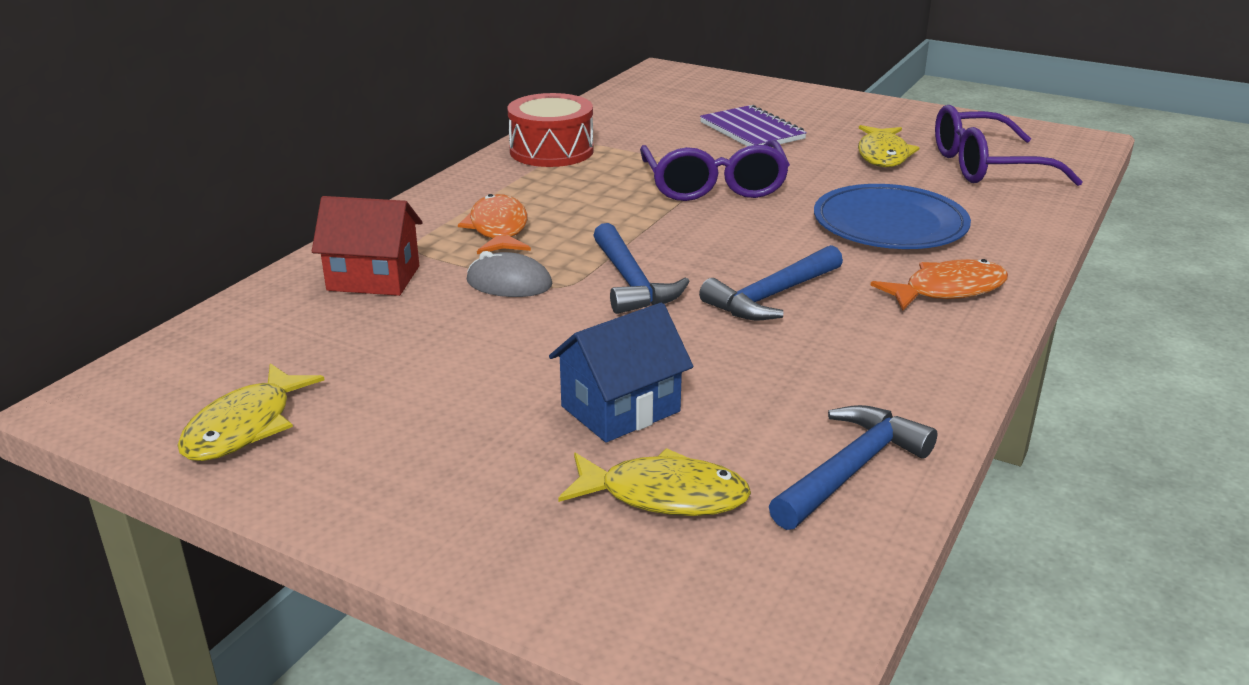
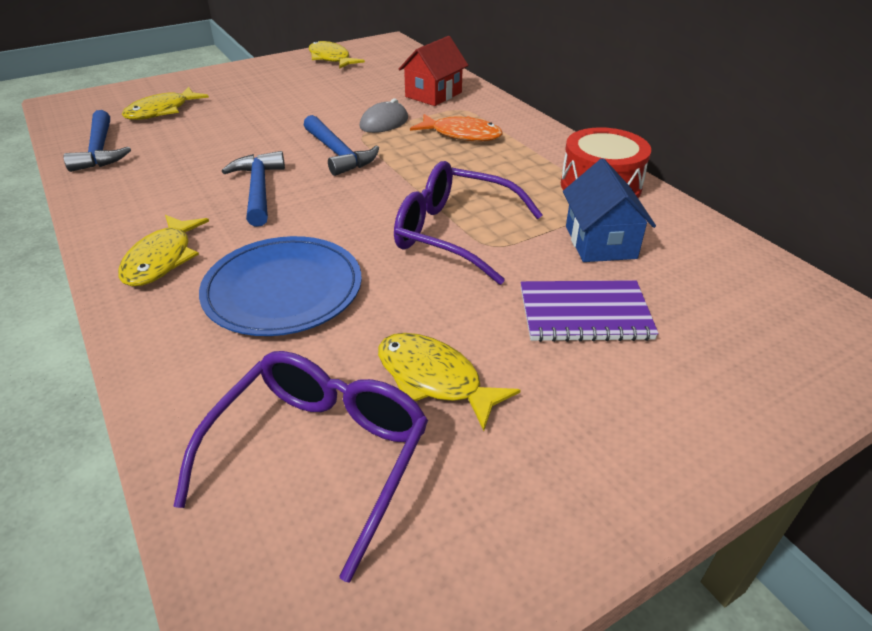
camera: 120 degrees right, 10 degrees up
(620, 409) = (228, 118): blue house -> blue house (600, 242)
(631, 282) = (338, 154): blue hammer -> blue hammer turned 135 degrees counterclockwise
(948, 290) = (162, 259): orange fish -> yellow fish

